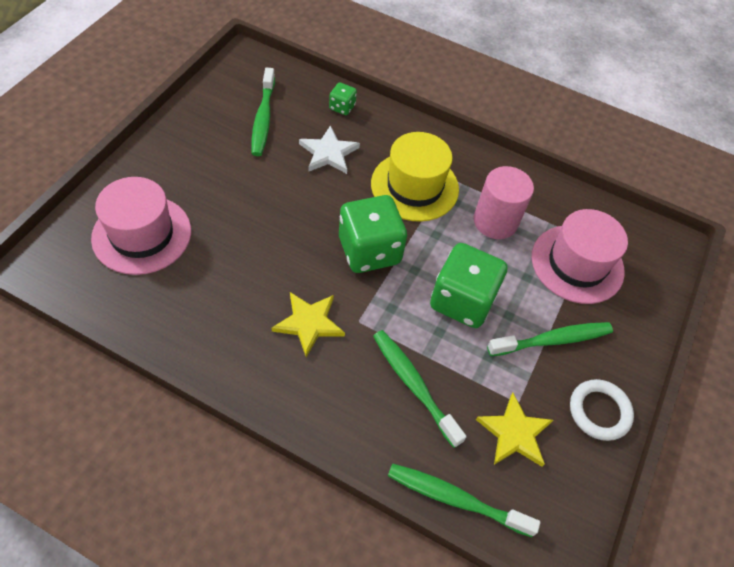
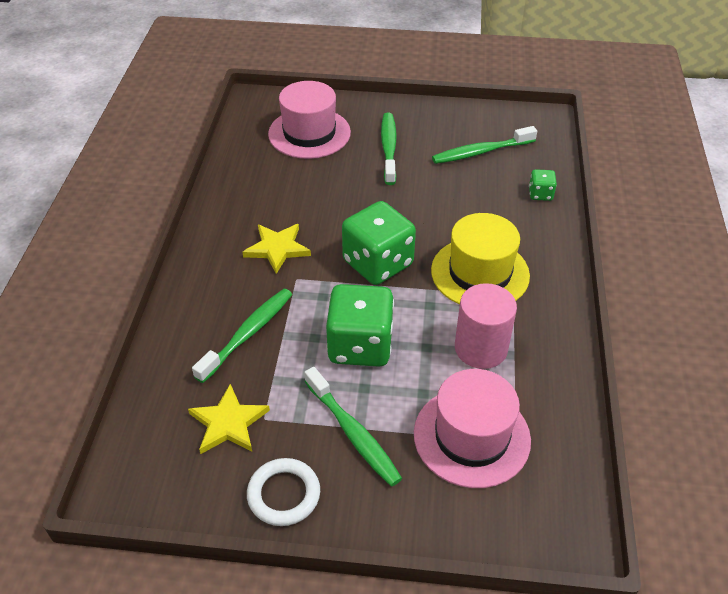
camera: 75 degrees right, 10 degrees down
(328, 153) = (474, 203): white star -> none
(455, 499) = (146, 393): green toothbrush -> green toothbrush (389, 148)

